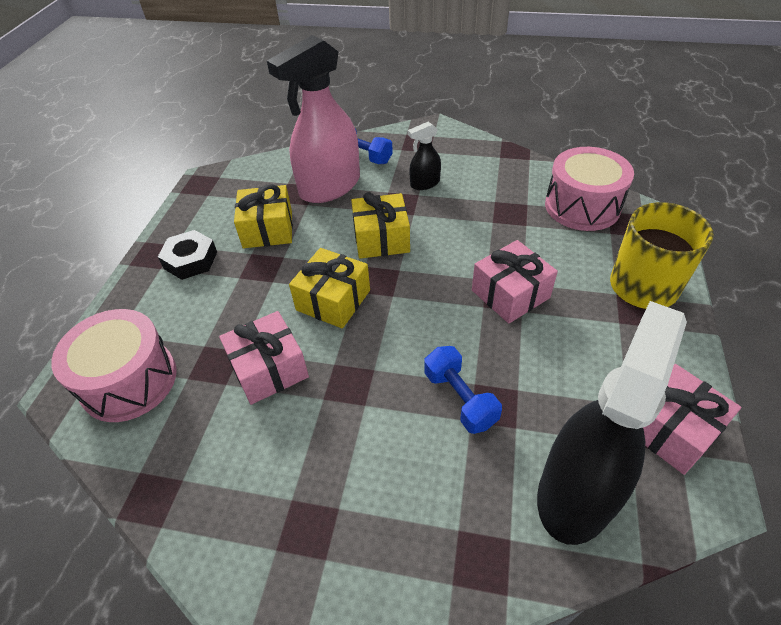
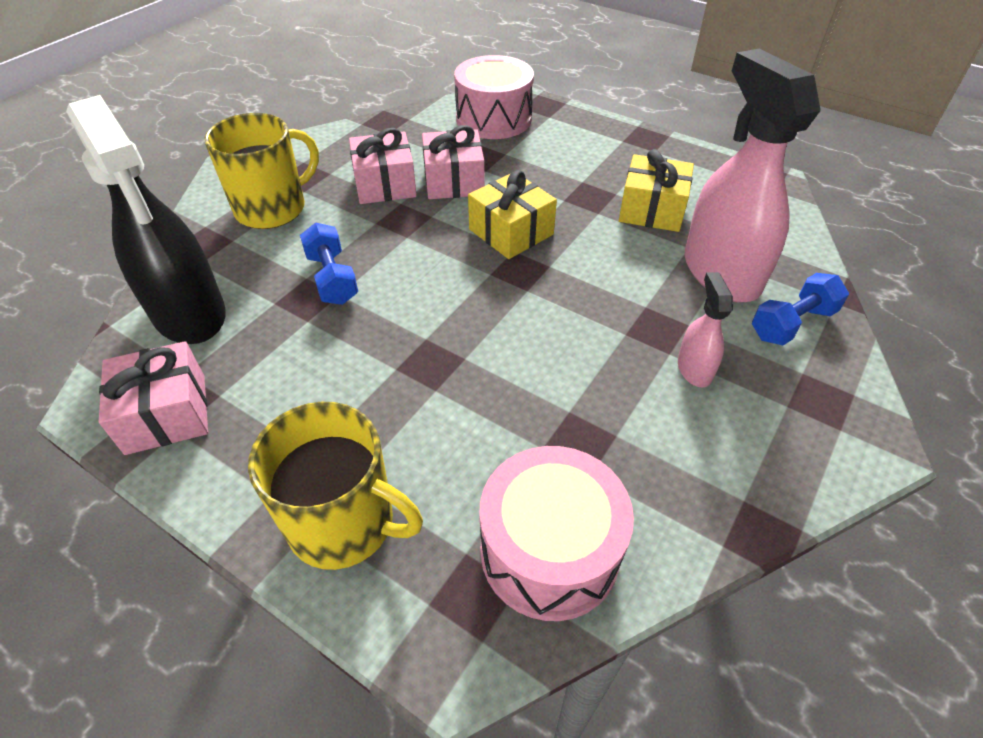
camera: 110 degrees right, 0 degrees up
(190, 260) = (625, 157): black nut -> none
(381, 239) = (589, 290): yellow gift -> none
(386, 523) = (272, 208): none -> yellow mug
(424, 183) = (694, 368): black spray bottle -> pink spray bottle
(460, 398) = (332, 278): blue dumbbell -> blue dumbbell turned 75 degrees clockwise
(510, 294) = (427, 369): pink gift -> pink gift (385, 184)

